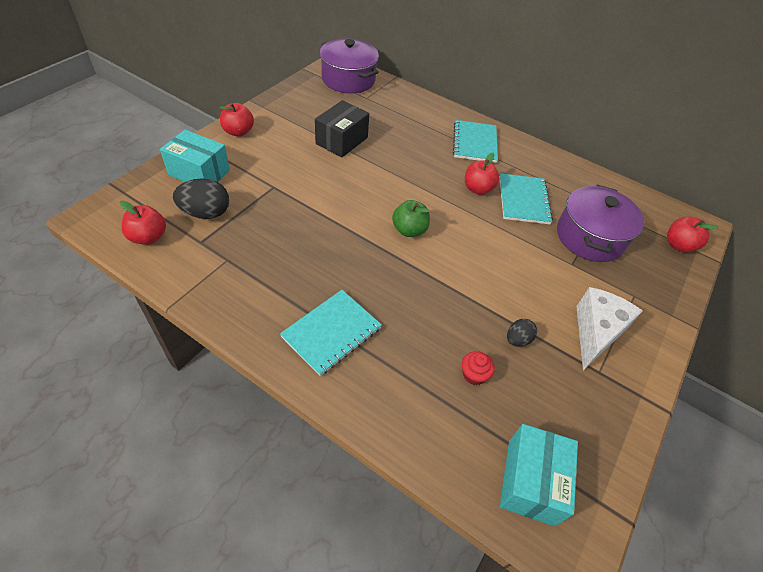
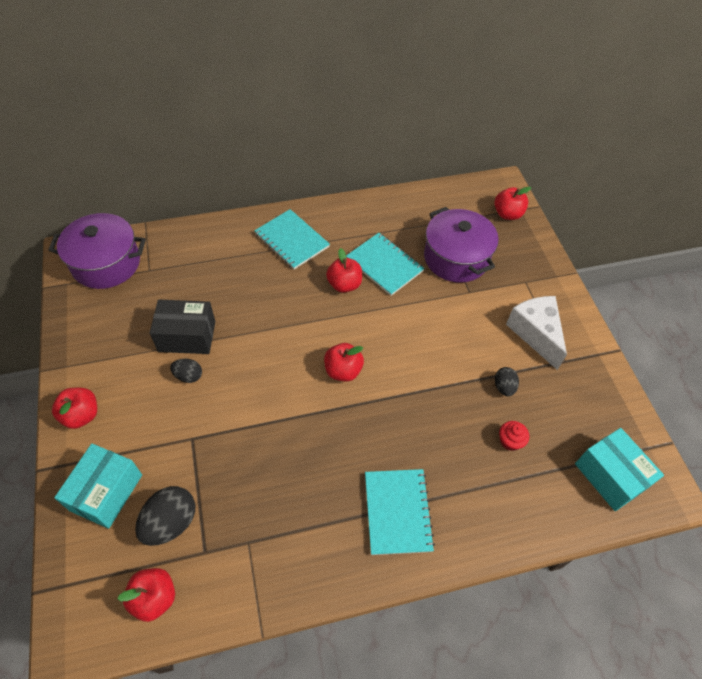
camera: 45 degrees left, 5 degrees up
(199, 172) = (106, 492): turquoise box -> turquoise box turned 45 degrees counterclockwise
(315, 158) = (188, 376): none -> black egg
(342, 140) = (187, 336): black box -> black box turned 75 degrees counterclockwise
(409, 230) = (343, 371): green apple -> red apple

